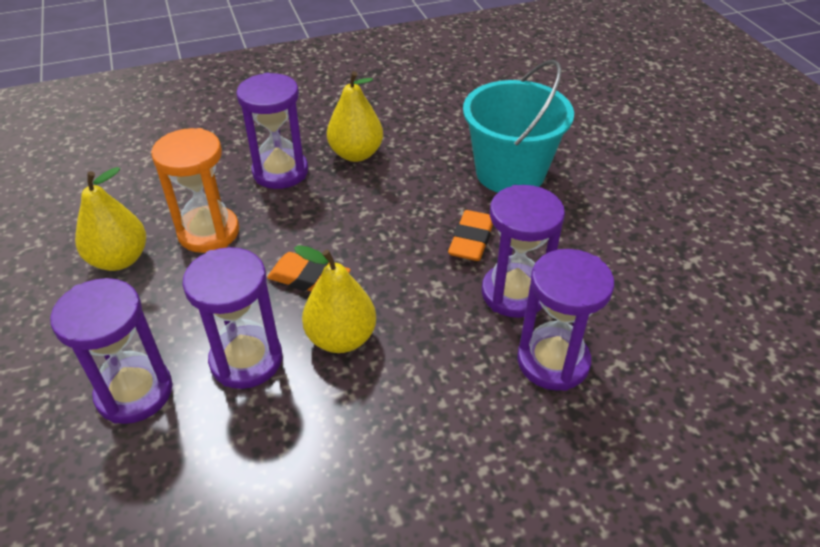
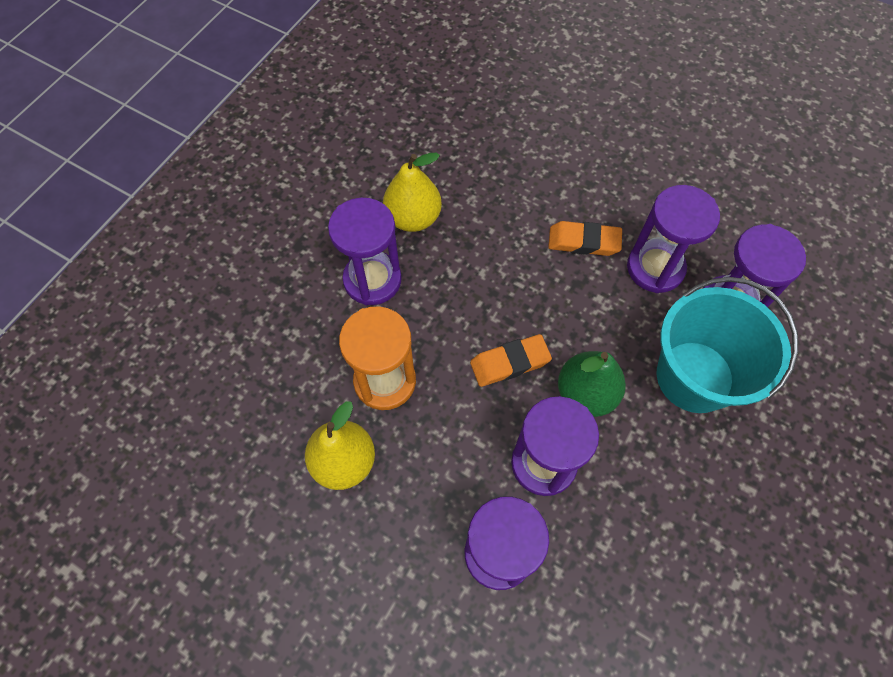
camera: 40 degrees left, 20 degrees up
(341, 338) = (586, 393): yellow pear -> green pear
(471, 240) = (583, 242): orange eraser -> orange eraser turned 60 degrees counterclockwise
(510, 173) = (547, 157): turquoise bucket -> turquoise bucket (694, 376)

